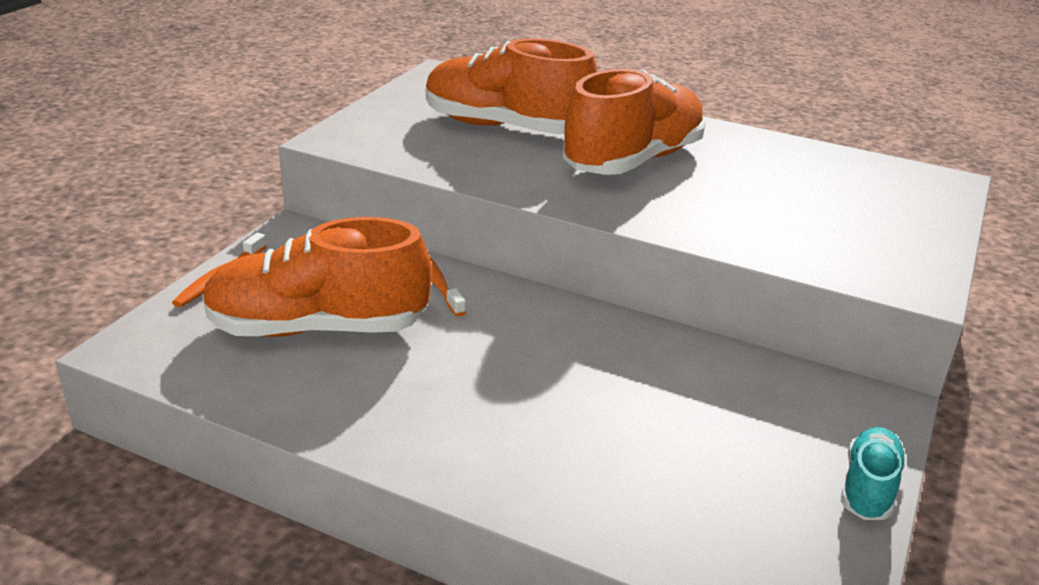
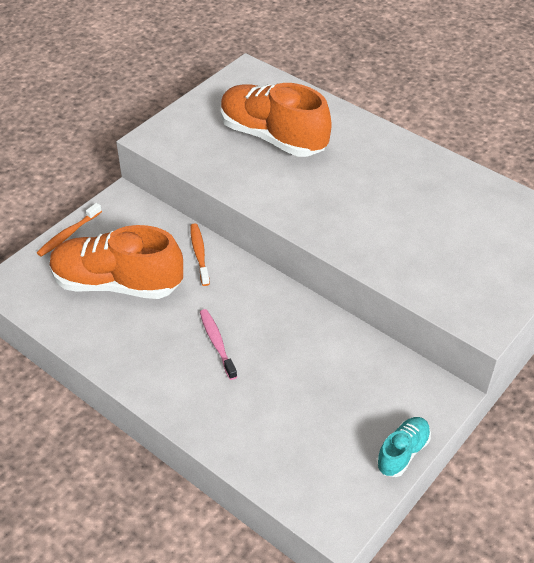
camera: 15 degrees right, 15 degrees up
(507, 383) = (217, 343): none -> pink toothbrush
(633, 161) = (348, 181): orange shoe -> none

